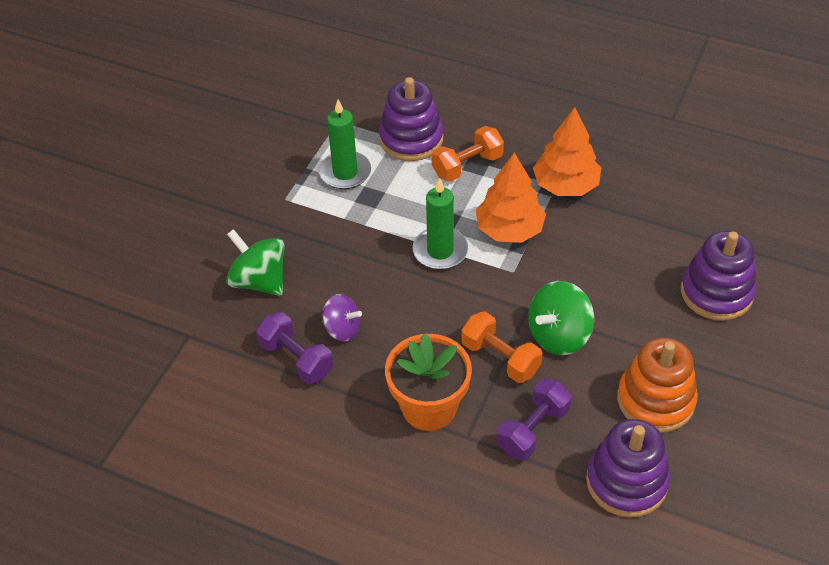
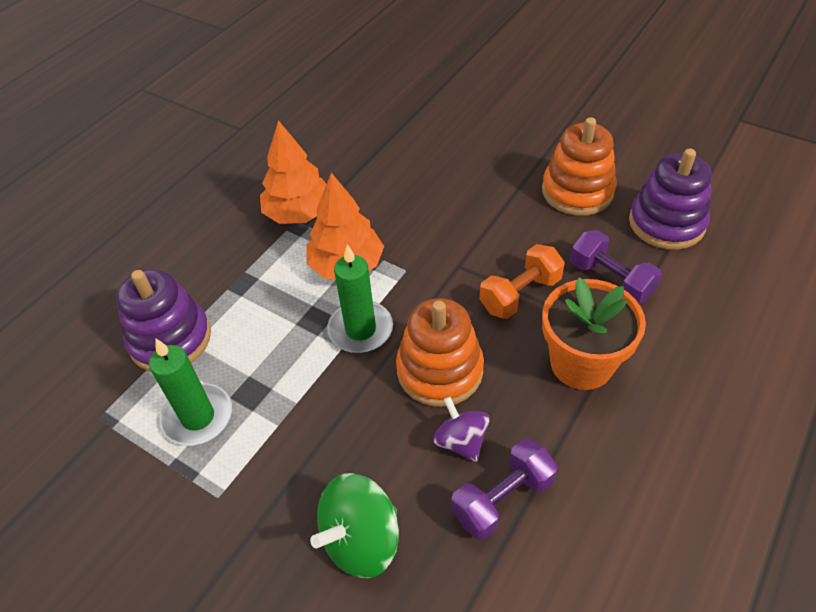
camera: 80 degrees left, 0 degrees up
(342, 329) = (461, 441): purple spinning top -> purple spinning top turned 60 degrees counterclockwise
(407, 308) = (440, 370): none -> orange stacking toy
(467, 165) = (238, 290): orange dumbbell -> none
(559, 335) = (496, 245): green spinning top -> none
(716, 292) = (461, 136): purple stacking toy -> none

